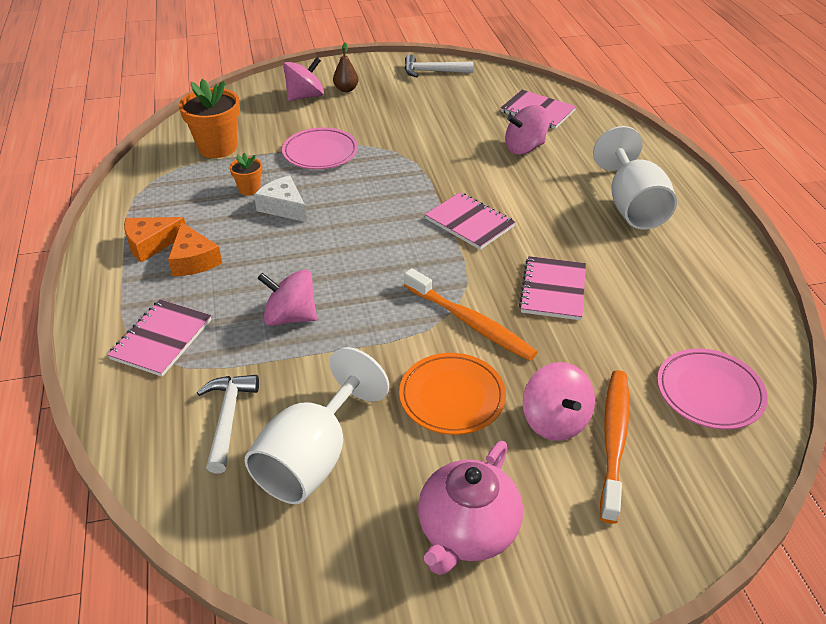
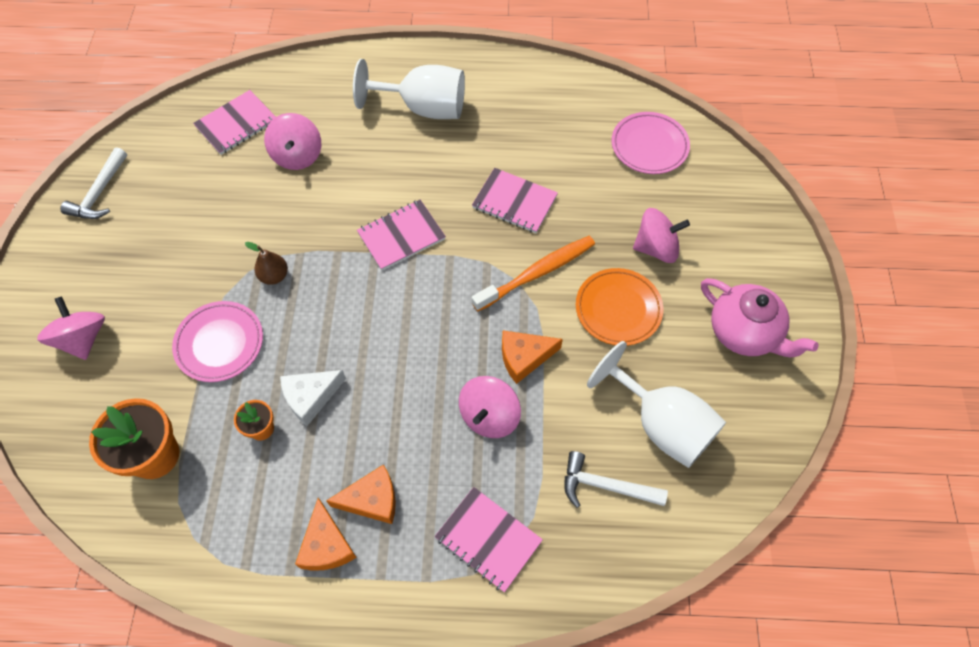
camera: 75 degrees left, 20 degrees up
(346, 89) = (90, 291): brown pear -> brown pear (274, 276)
(363, 330) = (524, 357): none -> orange cheese
(614, 440) = (681, 218): orange toothbrush -> none

